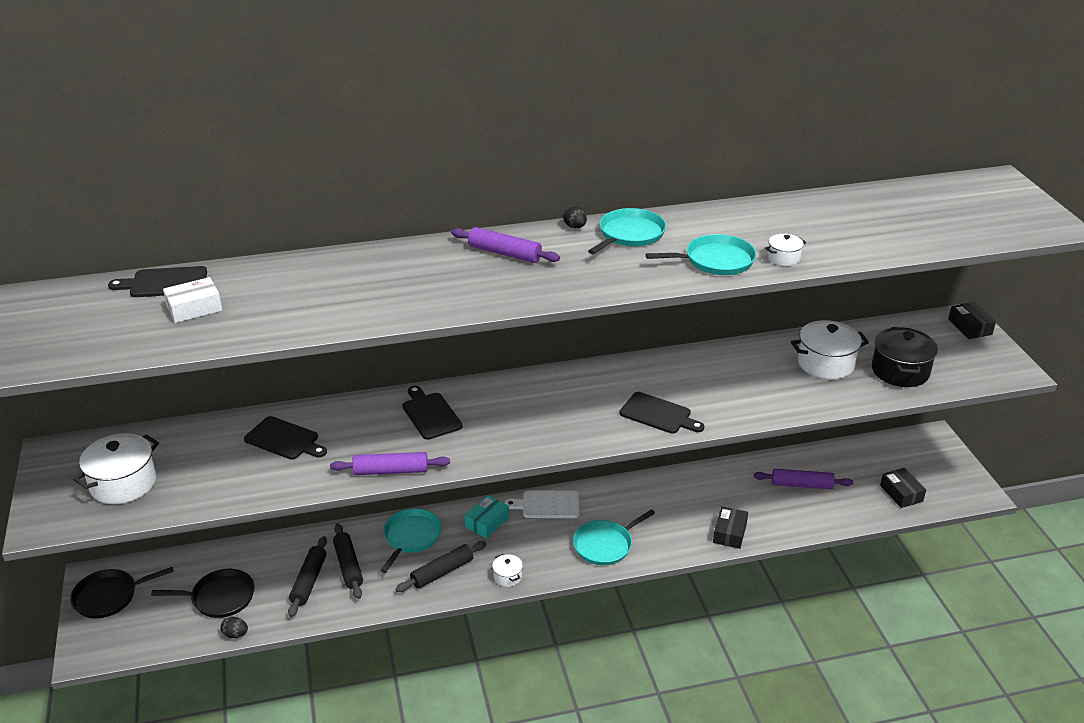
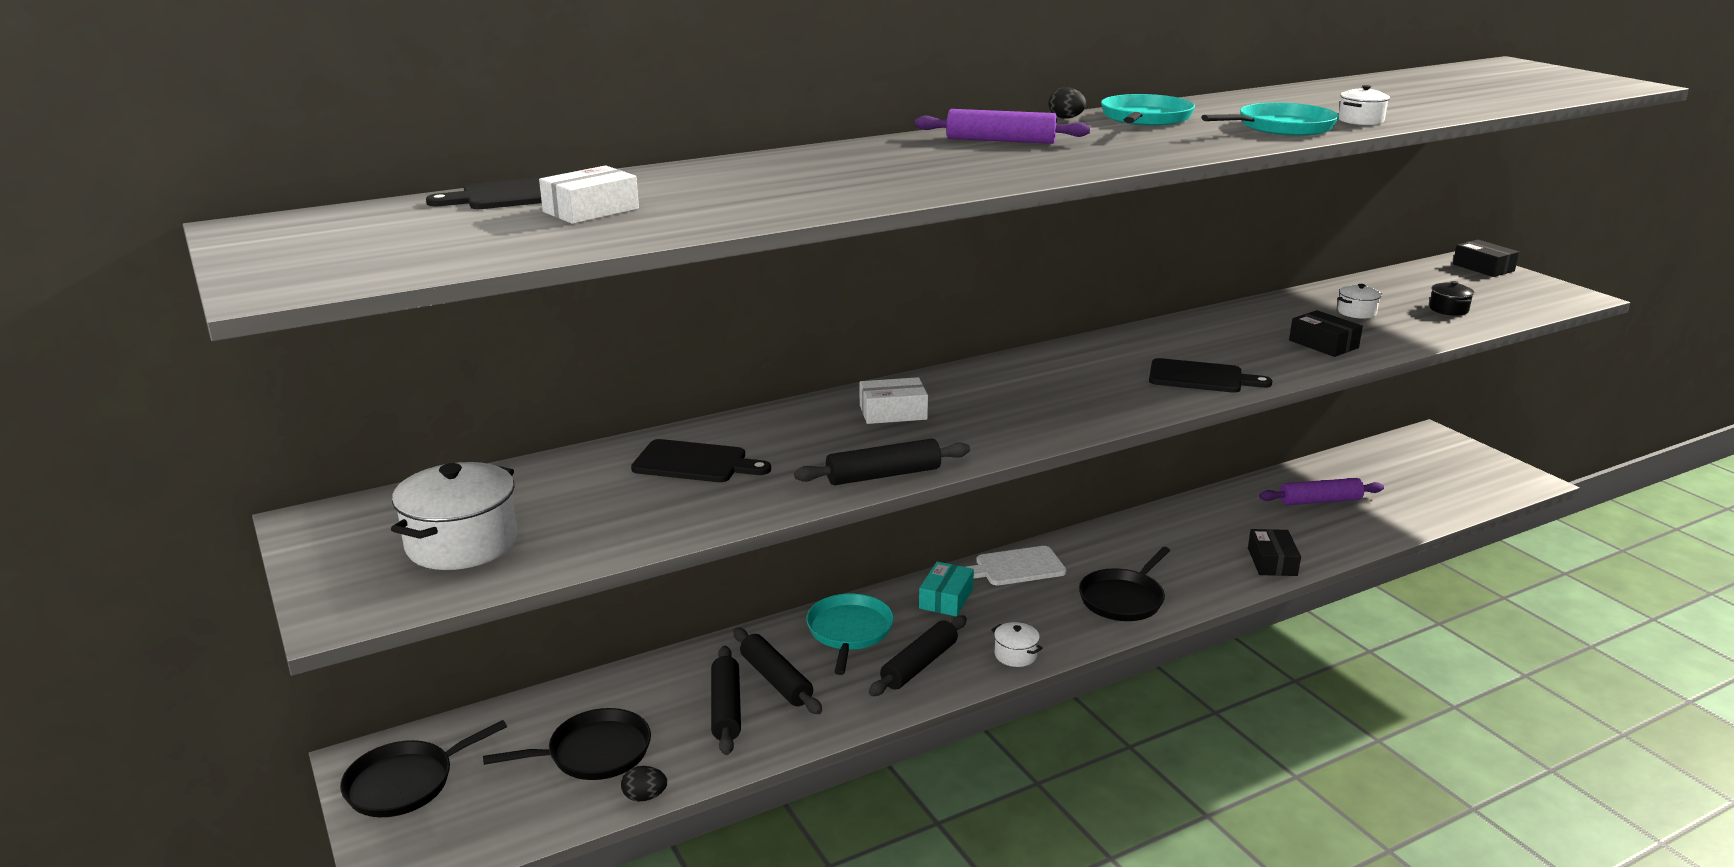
camera: 15 degrees left, 10 degrees down
(391, 471) = (883, 475): purple rolling pin -> black rolling pin
(430, 414) = (893, 412): black cutting board -> white box
(605, 545) = (1123, 599): turquoise pan -> black pan
(825, 363) = (1356, 312): white pot -> white pot, size x0.50
(900, 371) = (1448, 309): black pot -> black pot, size x0.50
(901, 493) = (1441, 492): black box -> black box (1323, 344)

